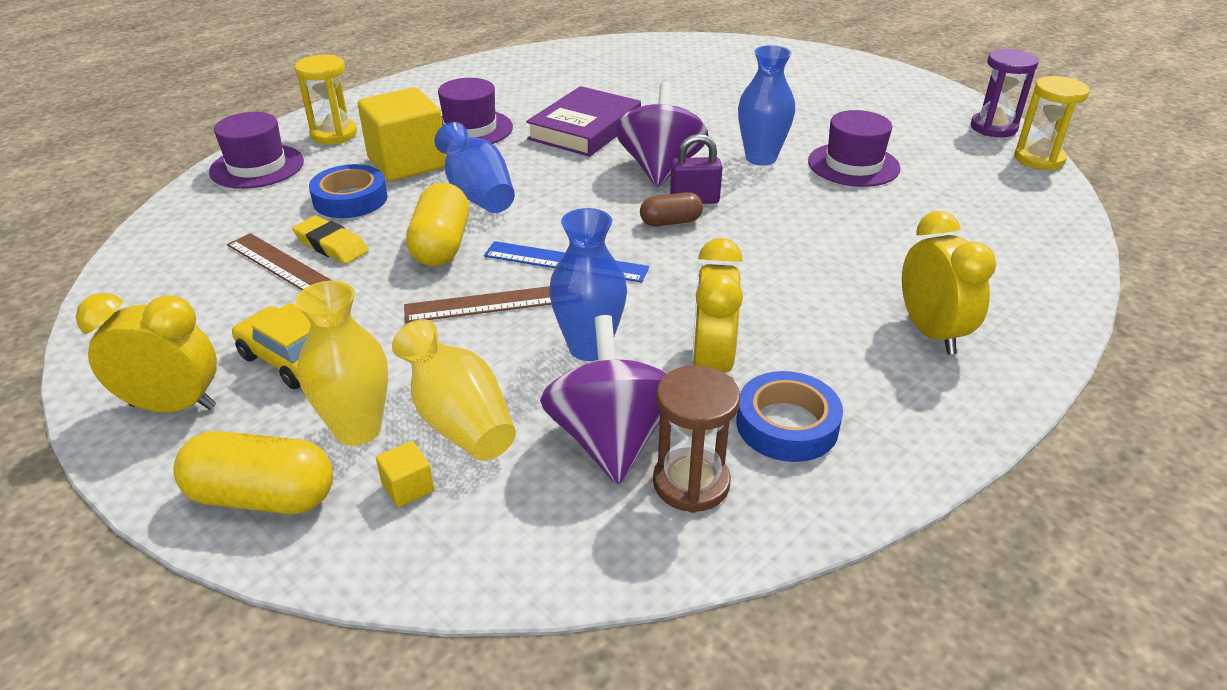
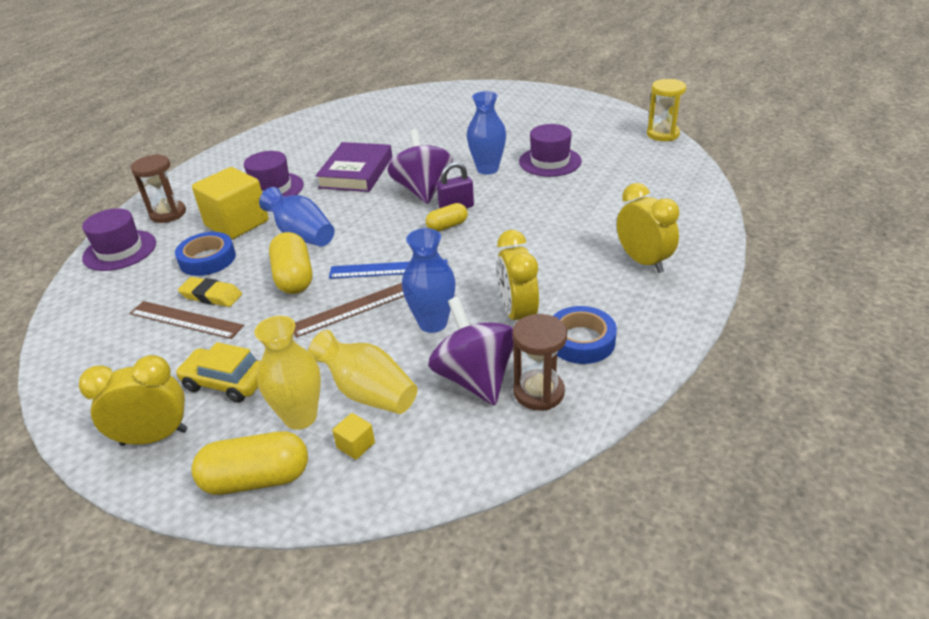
camera: 15 degrees left, 0 degrees up
(334, 134) = (168, 214): yellow hourglass -> brown hourglass
(670, 222) = (447, 226): brown capsule -> yellow capsule
(993, 128) = (627, 119): purple hourglass -> none

